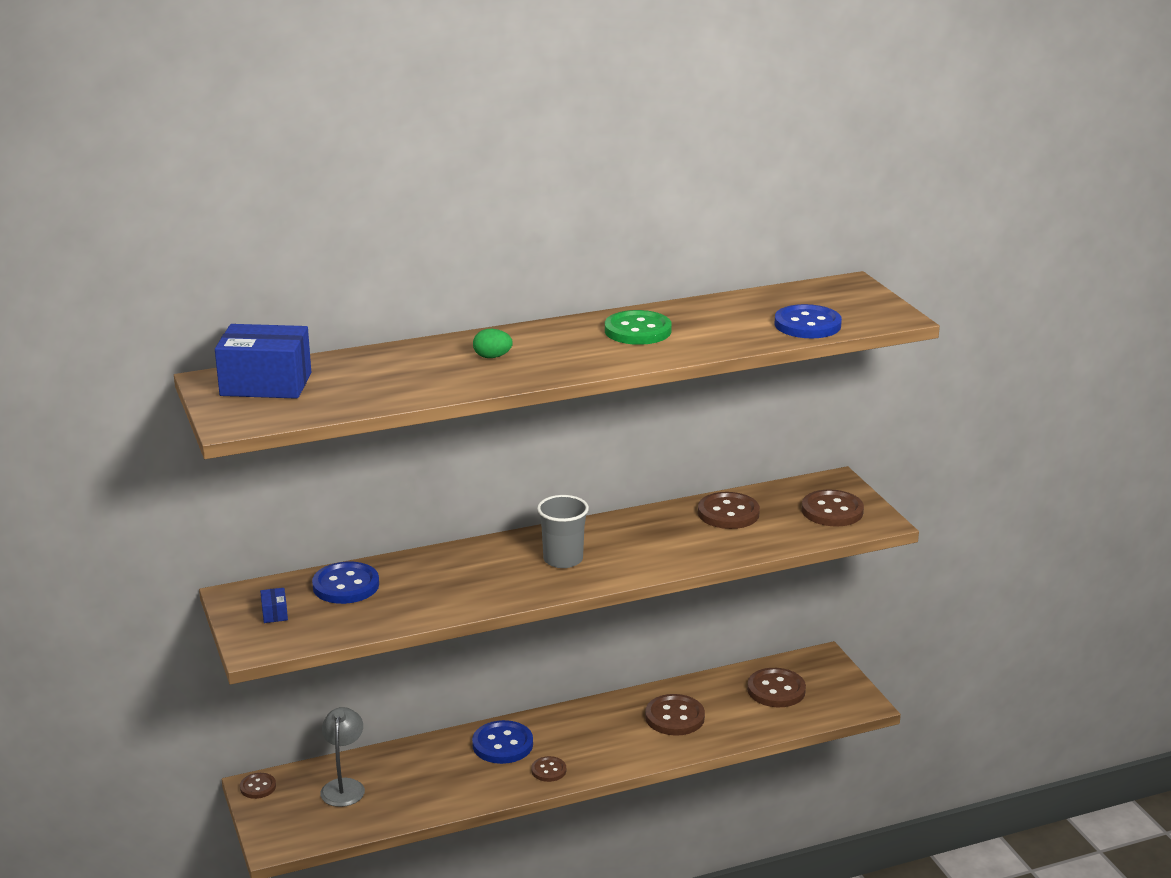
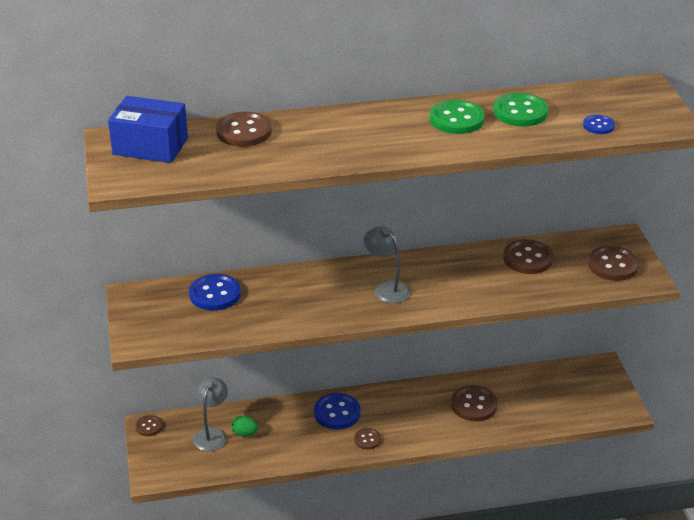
camera: 10 degrees right, 10 degrees up
(274, 613) = (156, 313): blue box -> none
(492, 357) = (333, 135): green egg -> green egg (245, 433)
(563, 559) = (386, 288): grey cup -> grey lamp
(711, 318) = (520, 112): none -> green button
(776, 690) = (559, 390): brown button -> brown button (244, 131)
(807, 325) = (598, 126): blue button -> blue button, size x0.56

